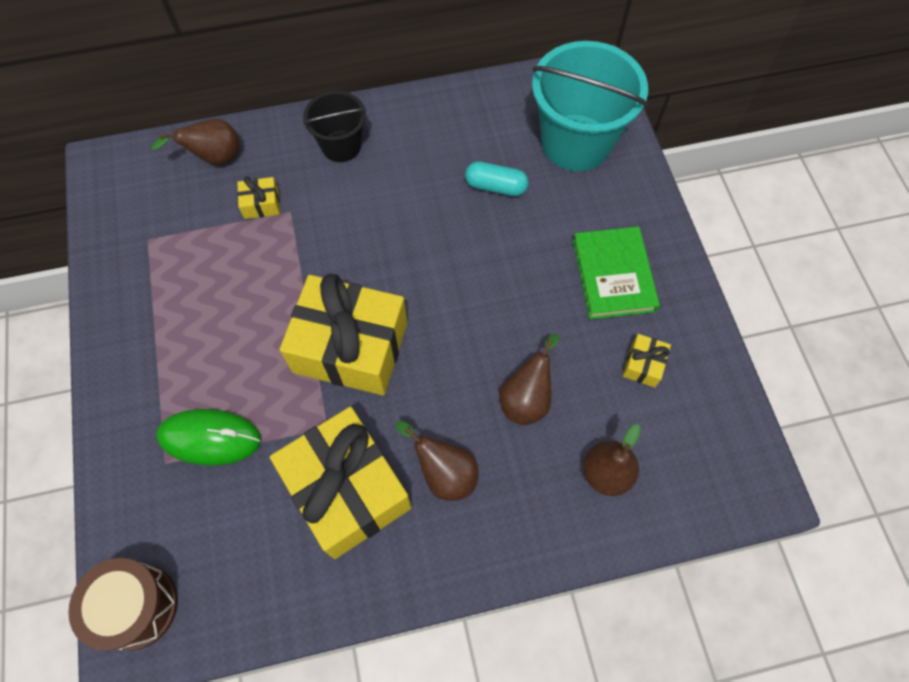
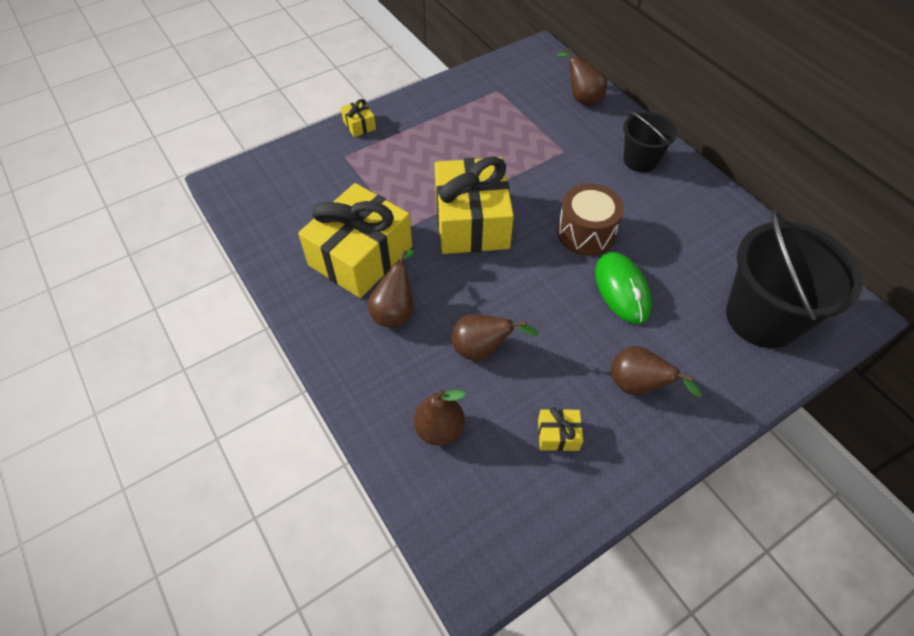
camera: 70 degrees right, 10 degrees down
(137, 606) = (249, 177): brown drum -> brown drum (586, 233)
(210, 438) = (370, 171): green mouse -> green mouse (622, 289)
(261, 204) = (560, 134): yellow gift -> yellow gift (359, 125)
(496, 186) = (672, 270): turquoise capsule -> none
(576, 143) = (762, 317): turquoise bucket -> black bucket
(613, 275) = (638, 385): green book -> brown pear

